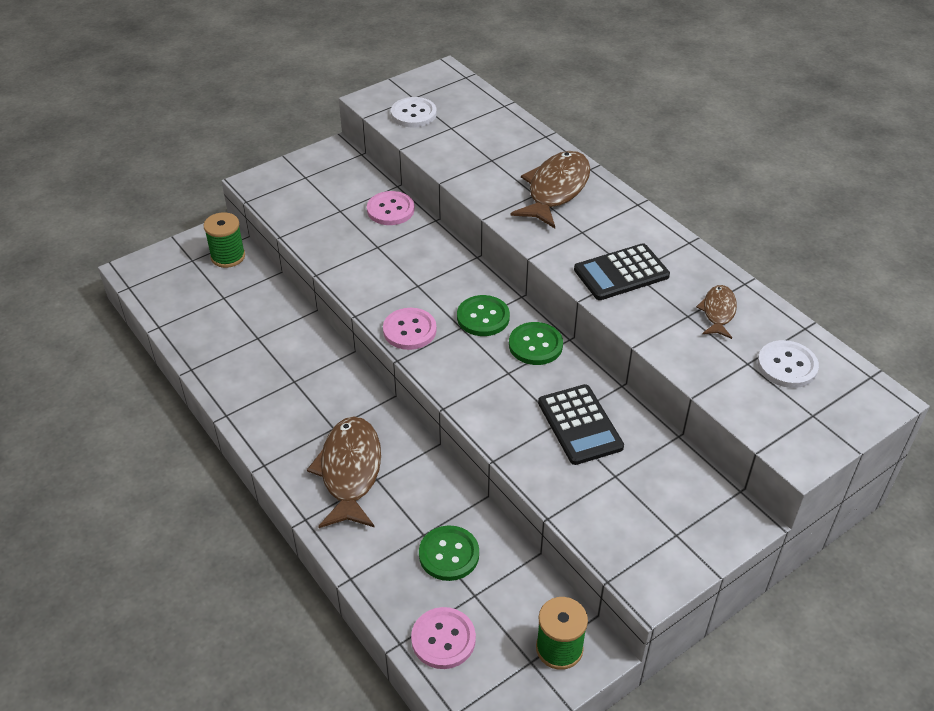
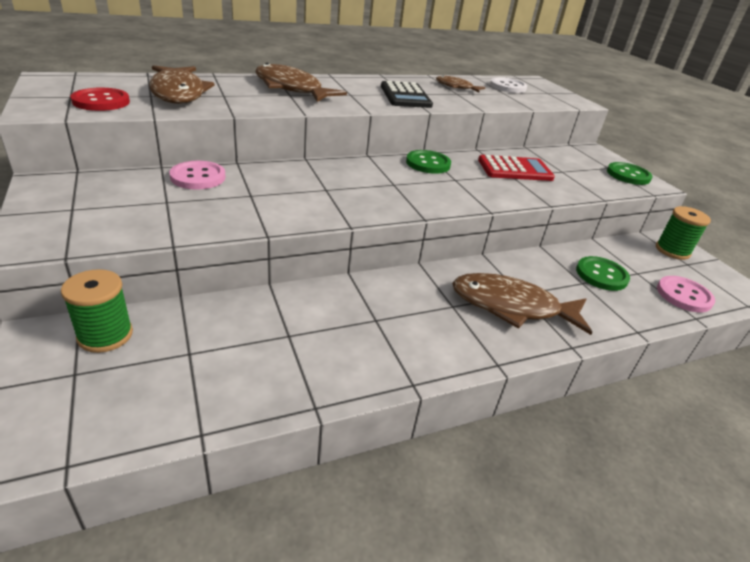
camera: 80 degrees left, 10 degrees down
(409, 330) = (387, 205): pink button -> none
(413, 114) = (101, 101): white button -> red button
(471, 137) = (178, 93): none -> brown fish
(483, 317) = (386, 173): green button -> green button (628, 175)
(580, 425) = (515, 169): black calculator -> red calculator

